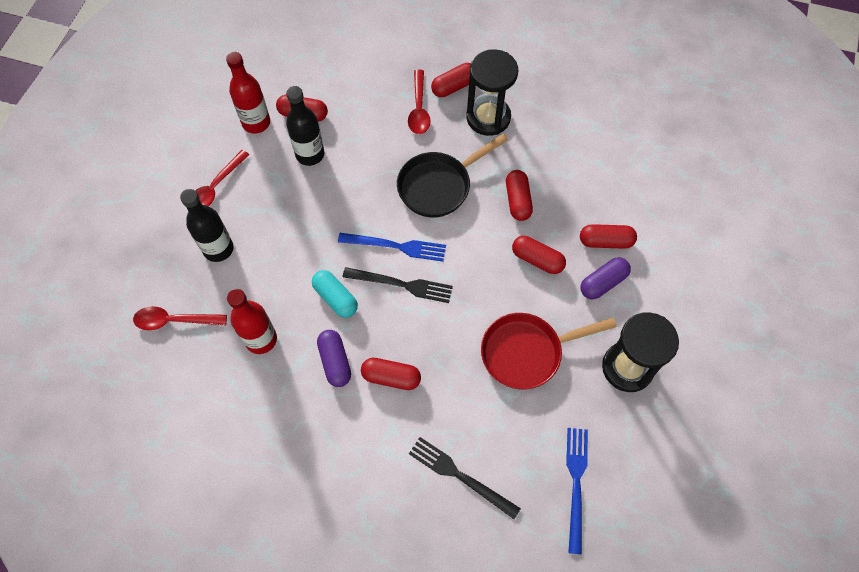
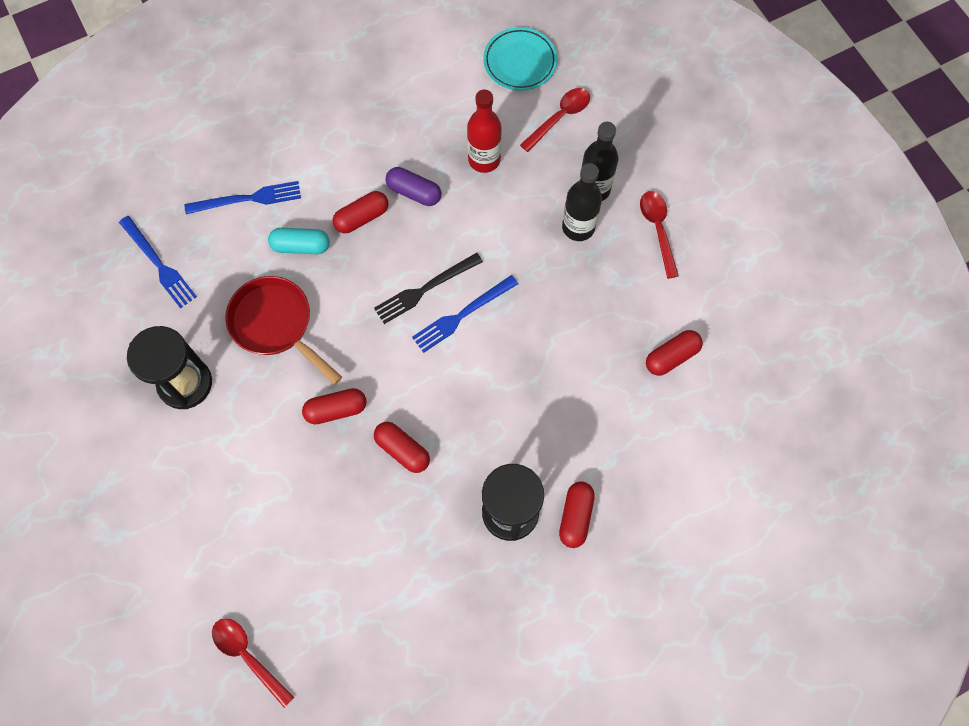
camera: 135 degrees right, 5 degrees up
(144, 393) = (520, 62): none -> turquoise plate
(256, 123) = (699, 312): red bottle -> none
(310, 154) = (621, 326): black bottle -> black bottle (578, 227)
(335, 298) = (464, 234): turquoise capsule -> turquoise capsule (301, 246)
(419, 109) = (580, 460): red spoon -> red spoon (248, 656)
(439, 186) = (483, 400): black pan -> none
(460, 476) = (248, 199): black fork -> blue fork
(527, 352) = (276, 325): red pan -> red pan turned 75 degrees counterclockwise
(603, 283) = (262, 439): purple capsule -> none
(605, 241) = (291, 481): red capsule -> none

